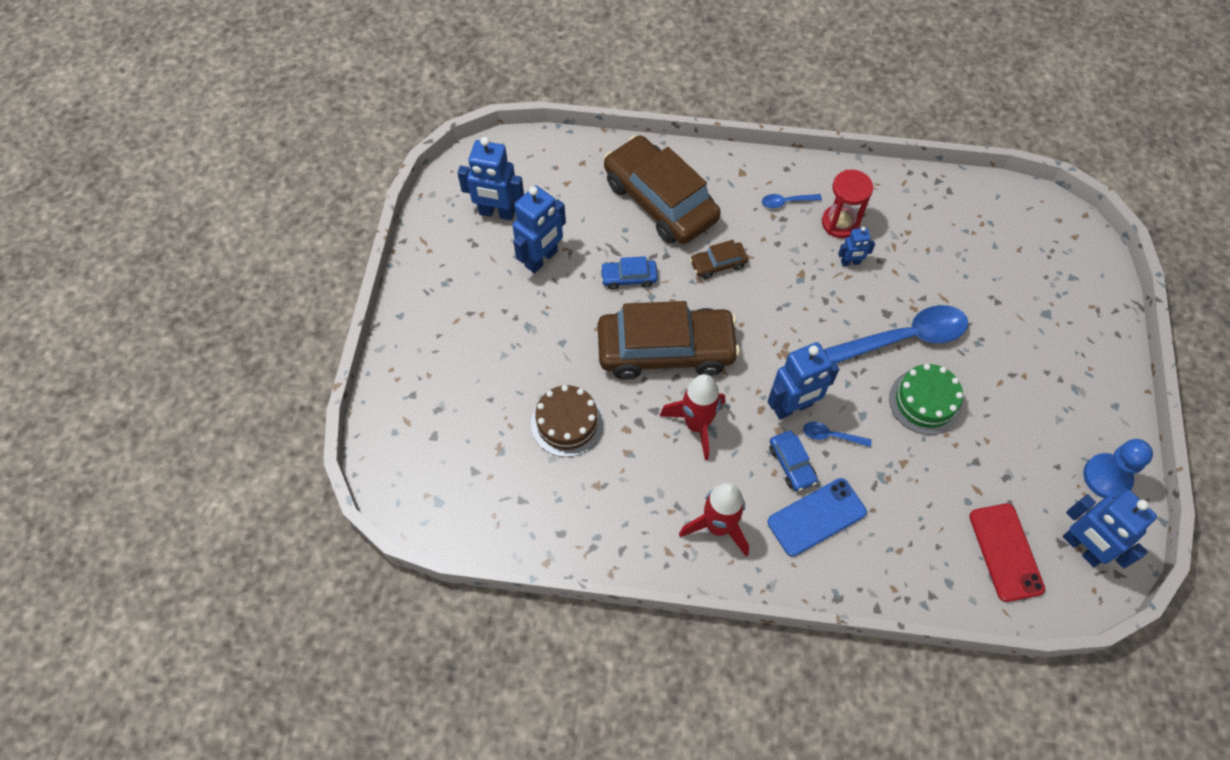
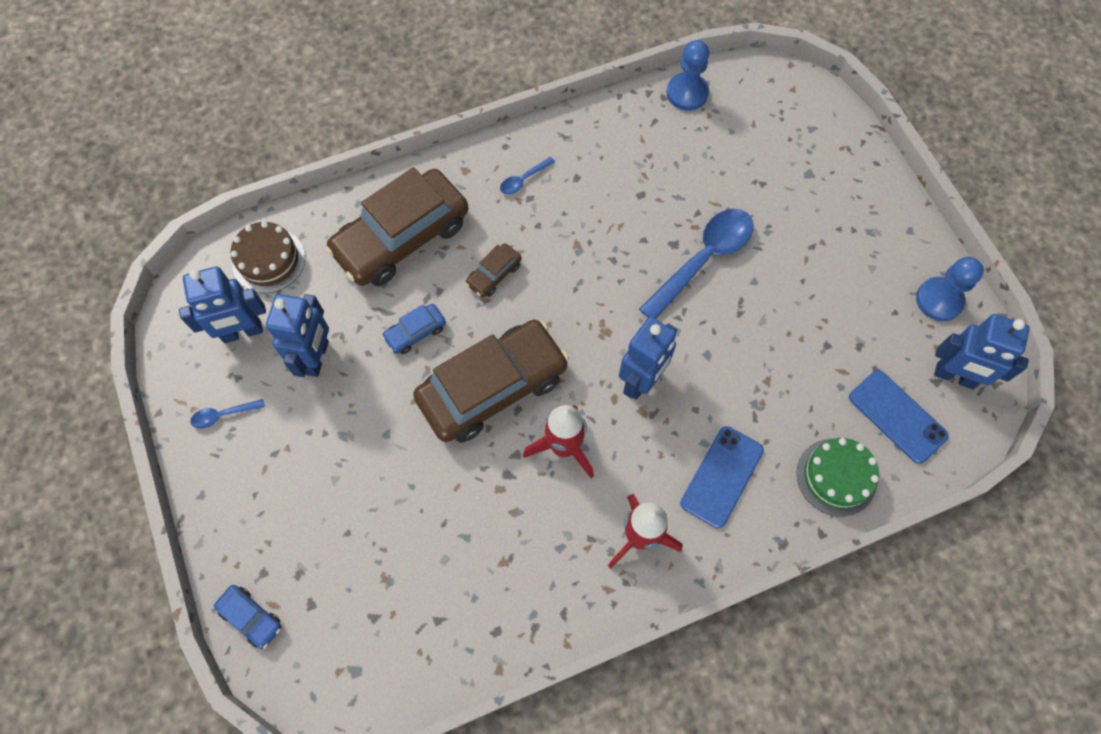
camera: 30 degrees left, 5 degrees up
(567, 423) = (438, 515): brown cake -> brown cake (269, 260)
(660, 201) = (402, 238): brown car -> brown car turned 60 degrees counterclockwise
(791, 464) = (671, 437): blue car -> blue car (251, 617)
(831, 436) = (691, 390): blue spoon -> blue spoon (223, 415)
(840, 223) = (584, 176): red hourglass -> none
(850, 262) = (615, 211): blue robot -> none
(925, 401) = (754, 312): green cake -> green cake (836, 477)
(972, 197) = (687, 93): none -> blue pawn
(1005, 552) = (897, 416): red phone -> blue phone

